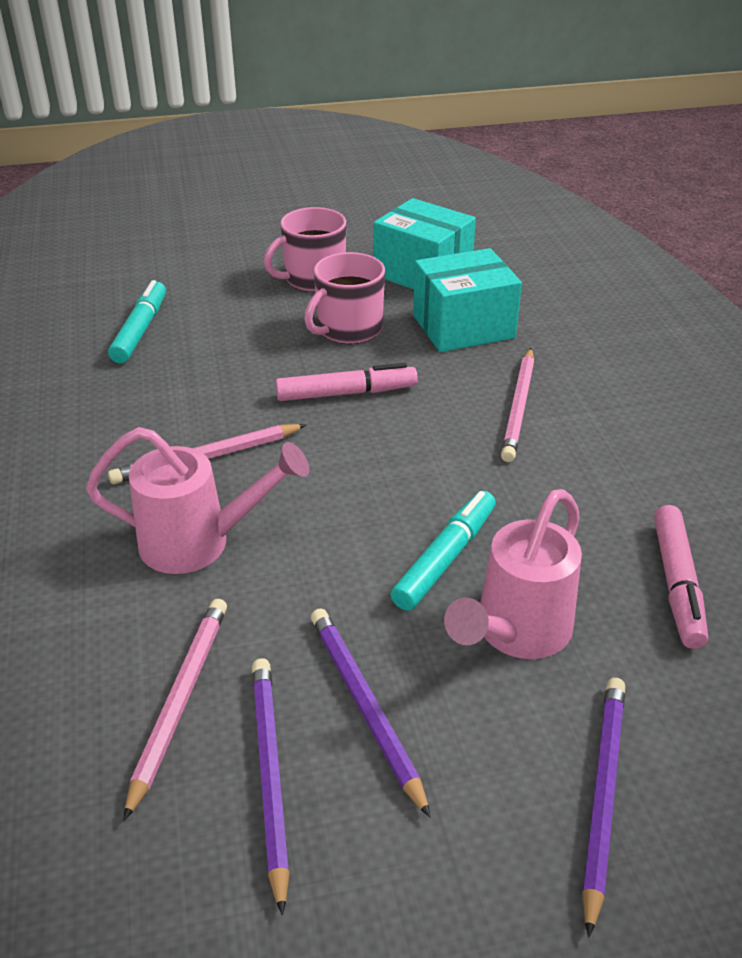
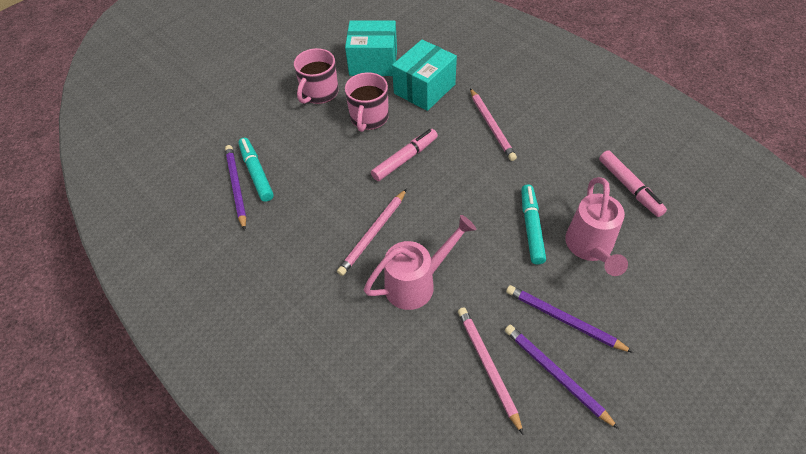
camera: 30 degrees left, 15 degrees up
(602, 795) = (679, 302): purple pencil -> purple pencil (236, 187)

